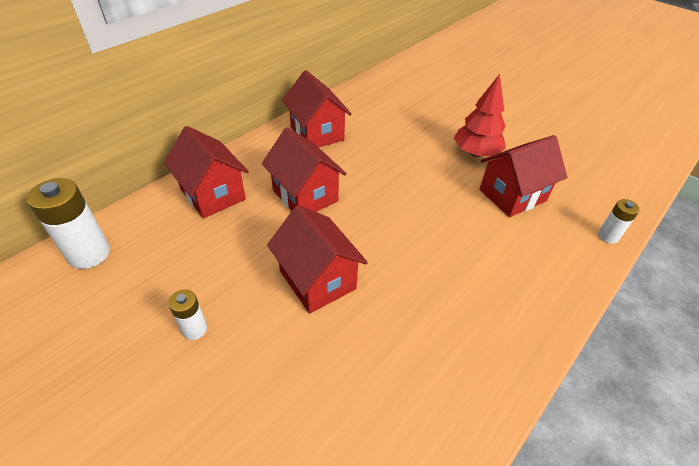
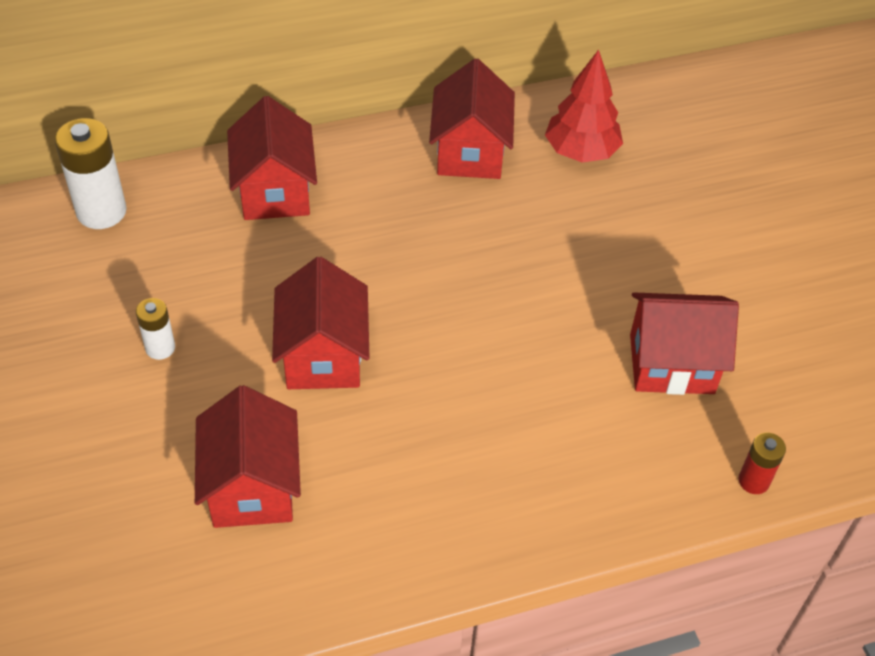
camera: 30 degrees right, 5 degrees up
(305, 196) = (386, 241): red house -> red house (252, 487)
(476, 153) = (679, 278): red tree -> red tree (581, 151)
(608, 236) = (753, 481): white battery -> red battery

